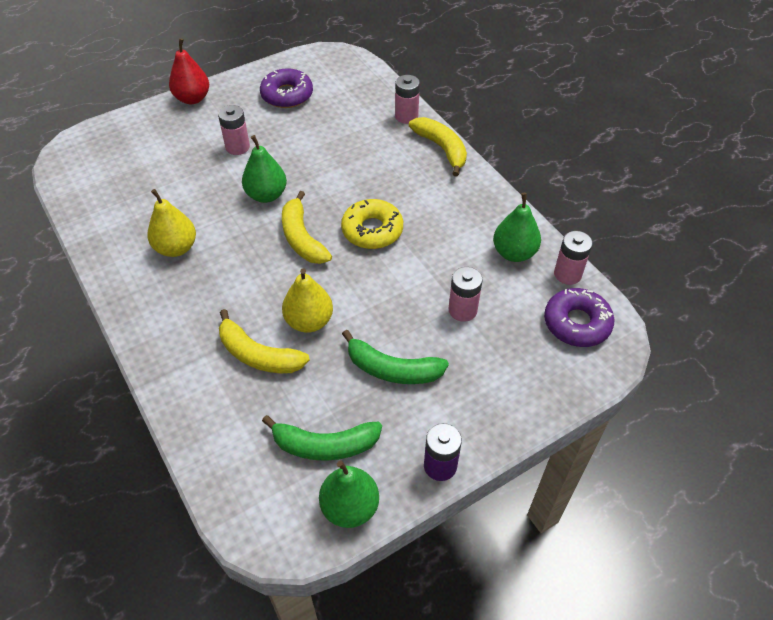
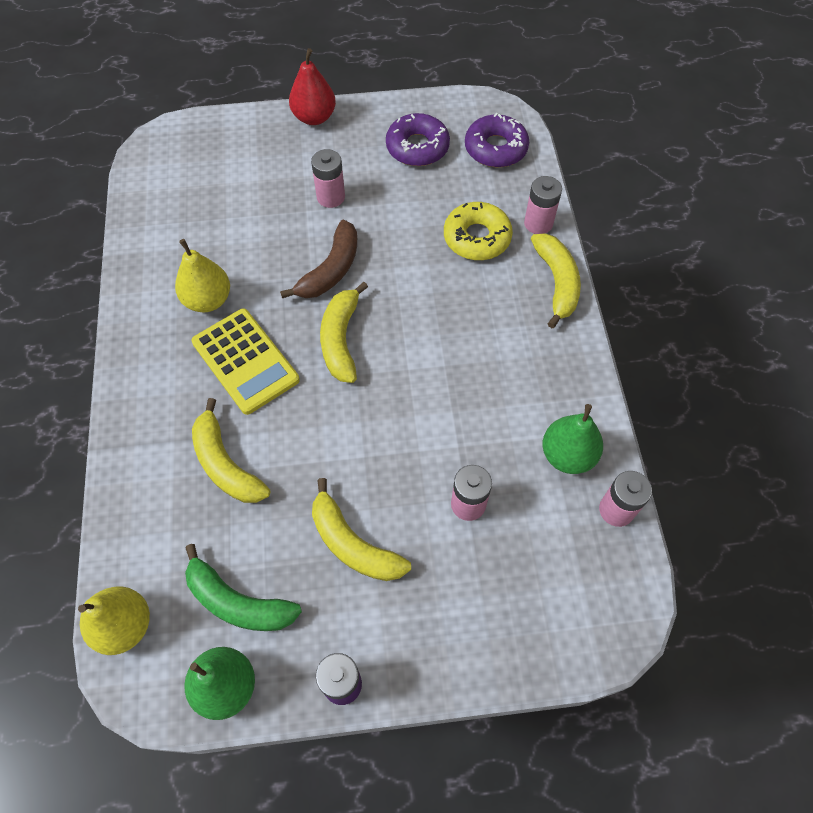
camera: 25 degrees right, 10 degrees up
(233, 279) = (245, 361): none -> yellow calculator
(266, 195) = (331, 270): green pear -> brown banana
(309, 321) = (296, 446): yellow pear -> yellow pear (124, 625)
(372, 230) = (421, 360): yellow donut -> yellow donut (477, 238)
(392, 369) = (353, 544): green banana -> yellow banana
(577, 323) = (591, 579): purple donut -> purple donut (495, 148)

